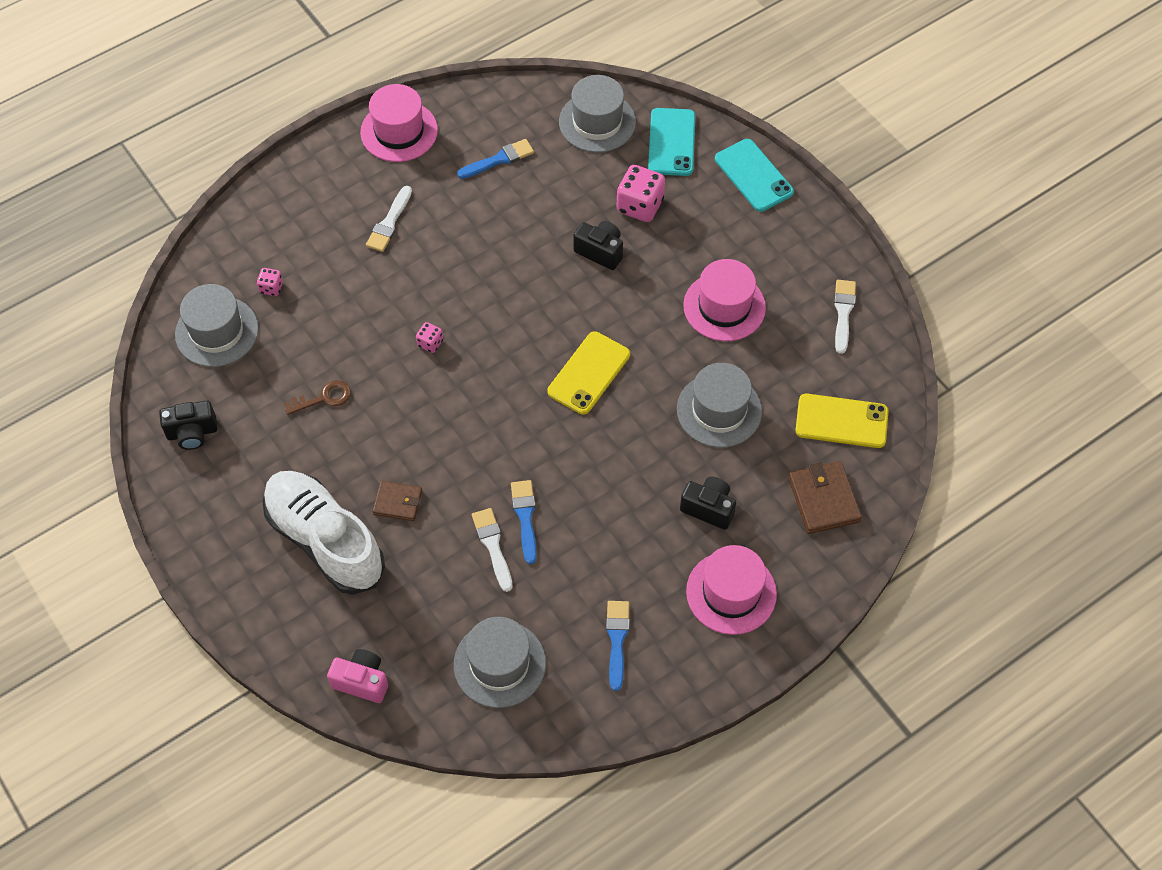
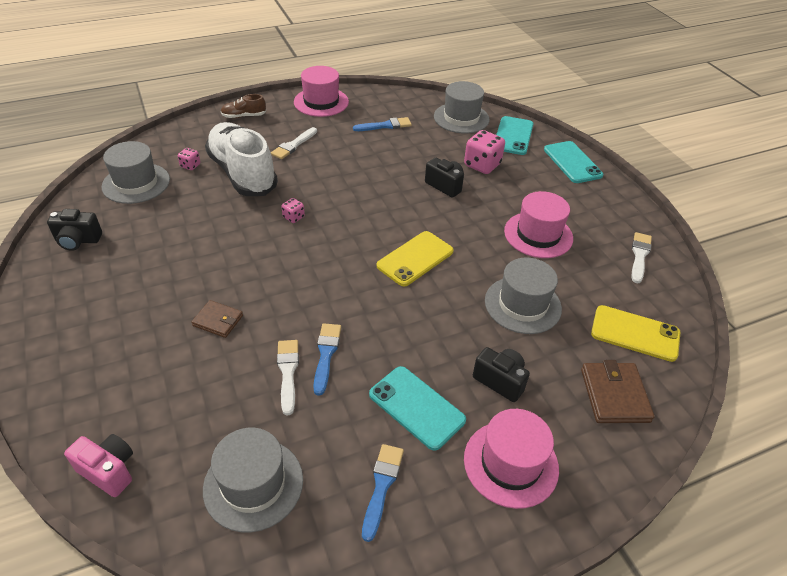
camera: 10 degrees right, 15 degrees down
(304, 182) = (244, 116): none -> brown shoe
(324, 398) = (194, 237): brown key -> none
(325, 540) = (140, 337): white shoe -> white shoe (242, 173)
(631, 555) = (416, 407): none -> turquoise phone

